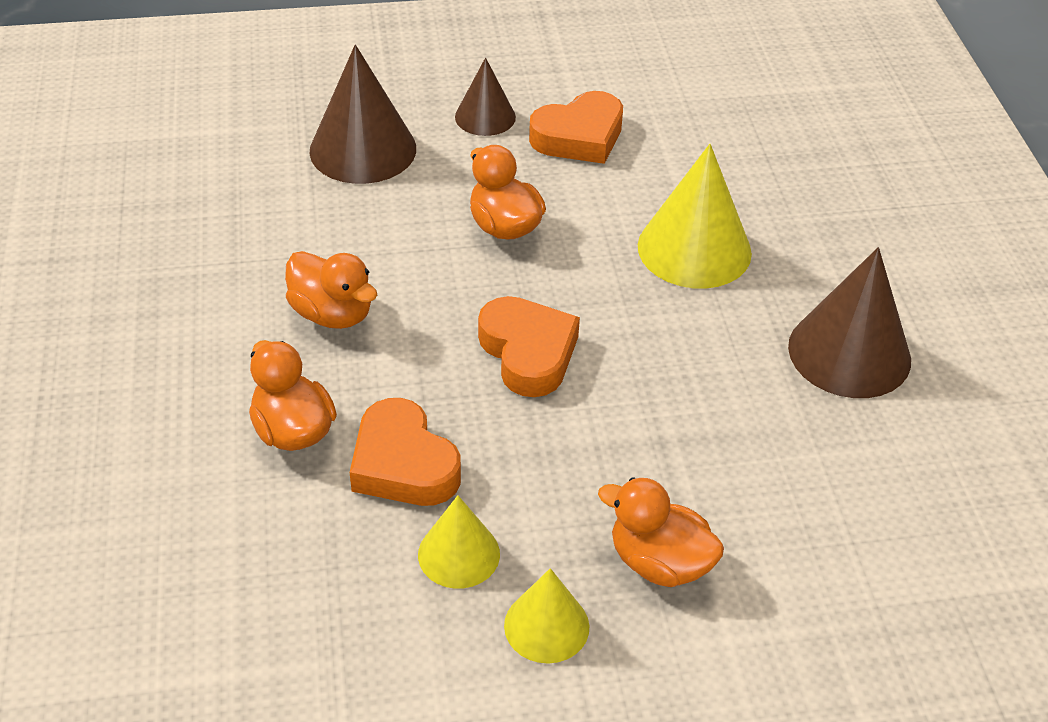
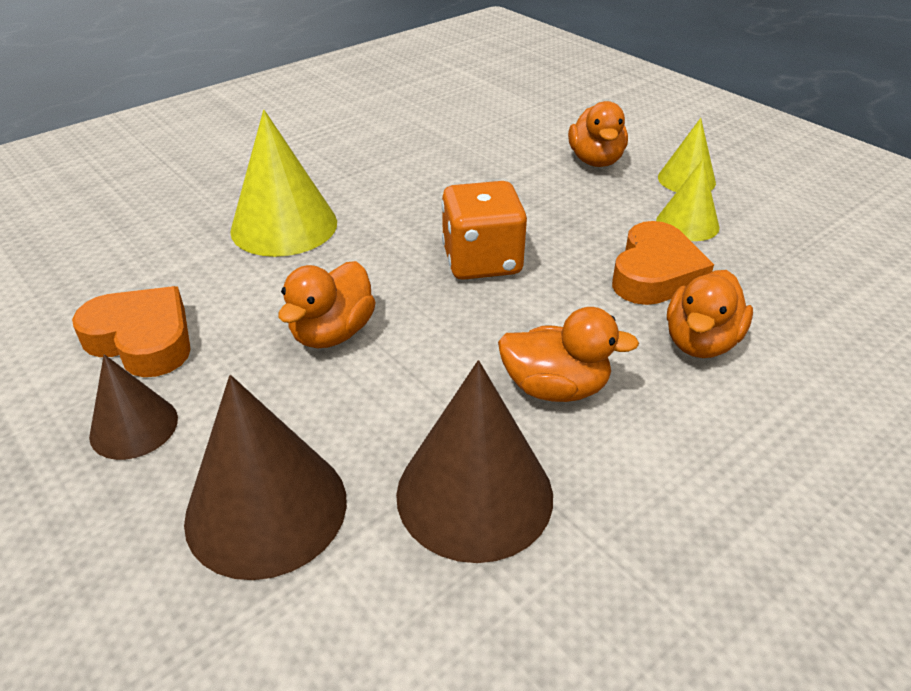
camera: 120 degrees left, 5 degrees down
(332, 314) = (555, 388): orange duck -> orange duck turned 90 degrees clockwise
(528, 353) = (482, 261): orange heart -> orange dice
(849, 353) = (349, 145): brown cone -> brown cone (474, 494)

